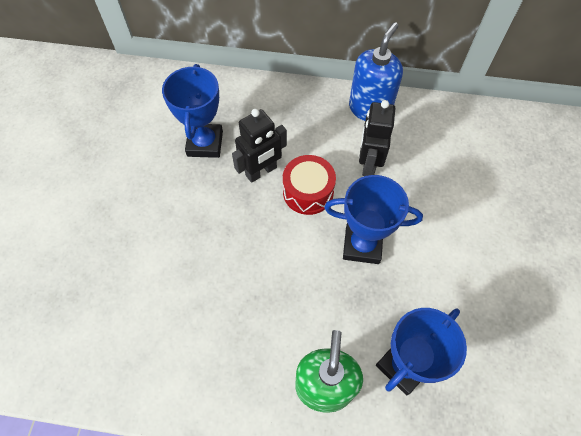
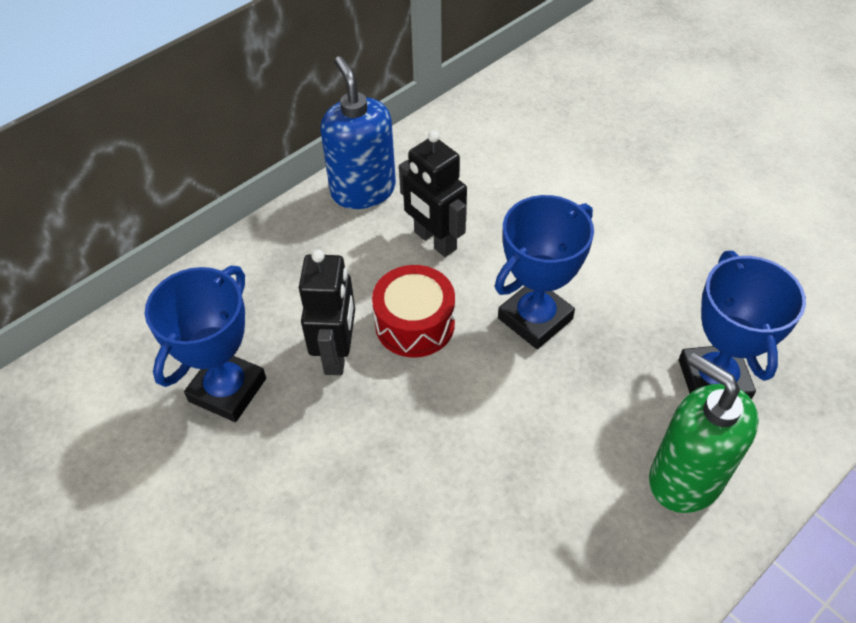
camera: 50 degrees left, 10 degrees down
(205, 143) = (228, 390): blue trophy -> blue trophy turned 75 degrees clockwise

